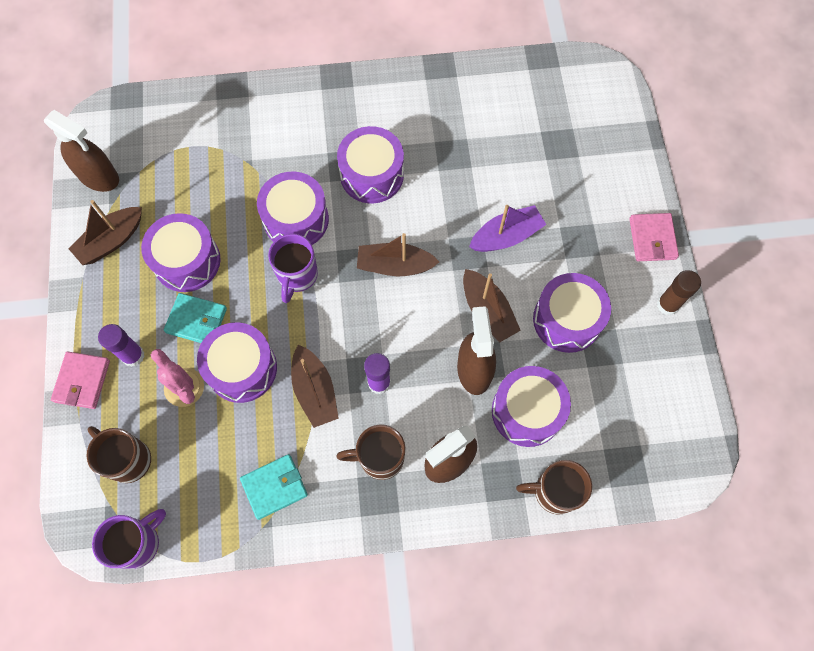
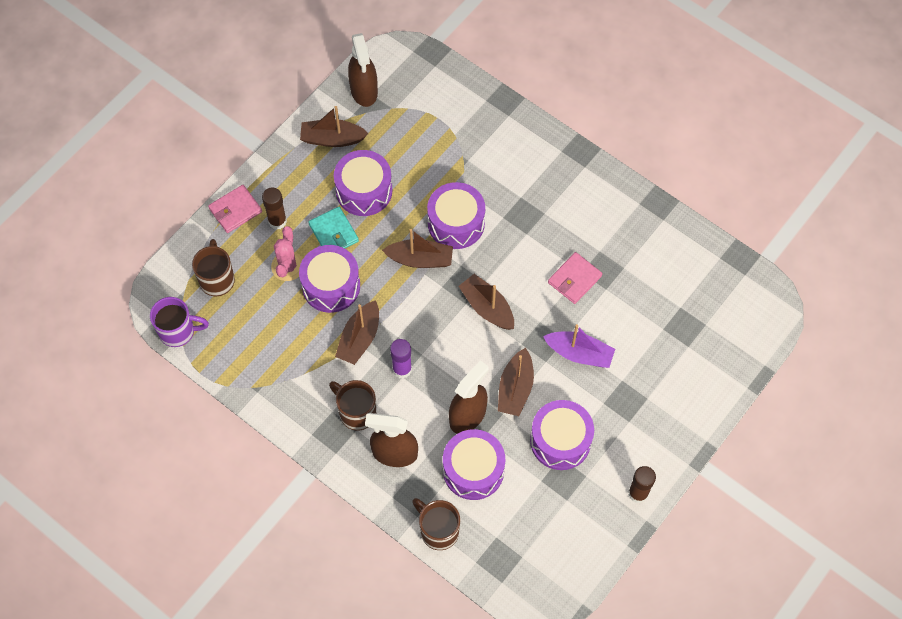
camera: 45 degrees right, 5 degrees down
(133, 356) = (277, 221): purple glue stick -> brown glue stick
(274, 487) = (280, 371): turquoise wallet -> none
(297, 276) = (420, 259): purple mug -> brown boat
(372, 175) = (534, 237): purple drum -> none
(652, 239) = (677, 444): pink wallet -> pink wallet (574, 279)

